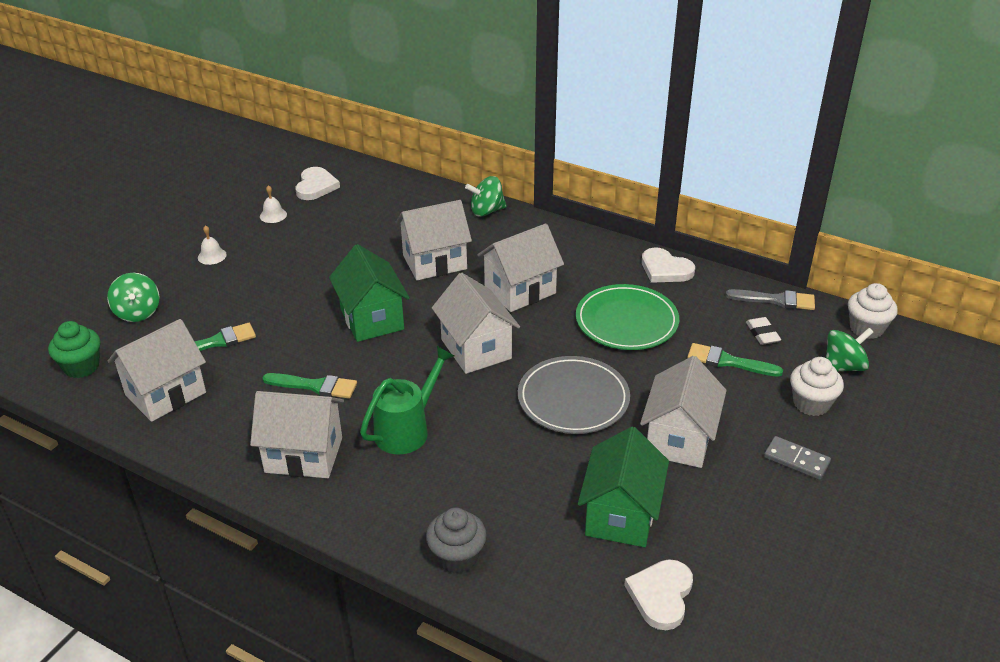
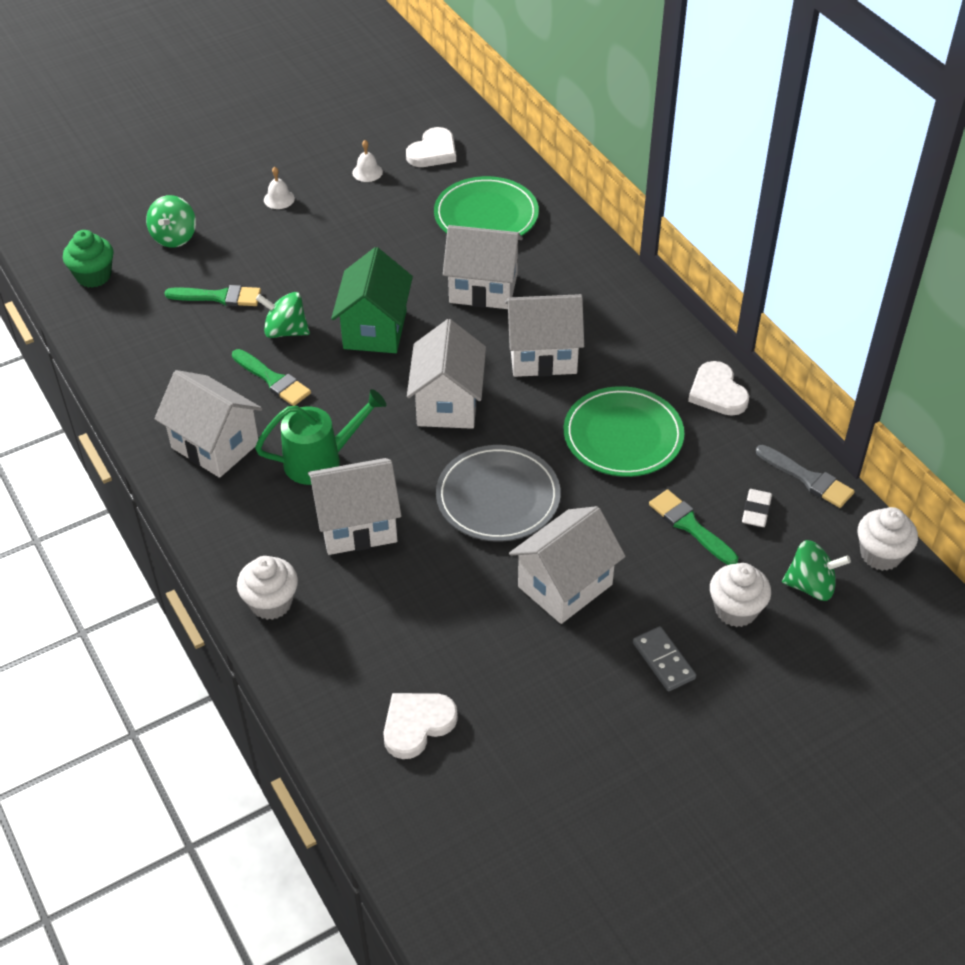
camera: 30 degrees right, 10 degrees up
(166, 394) = (143, 333): white house -> white house (357, 526)
(394, 214) = (486, 215): none -> green plate
(457, 557) = (271, 603): grey cupcake -> white cupcake
(486, 211) = (584, 247): green spinning top -> green spinning top (285, 331)
(621, 515) = (445, 634): green house -> none

